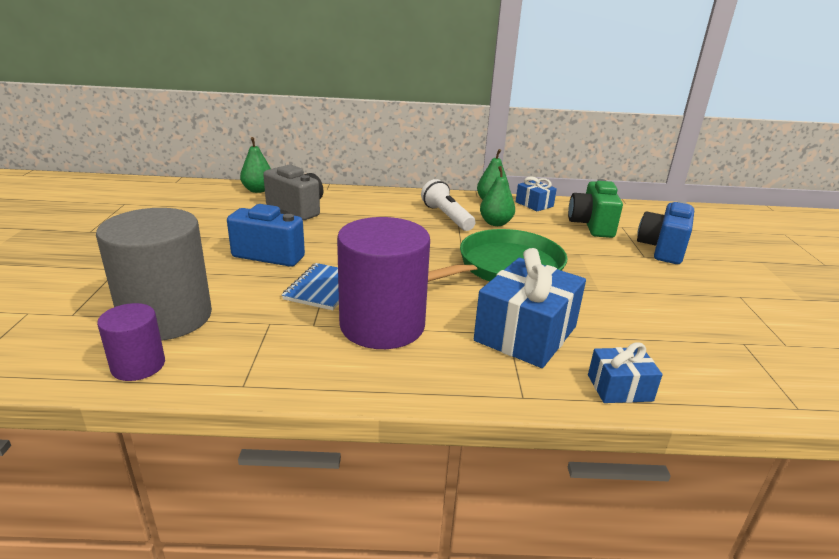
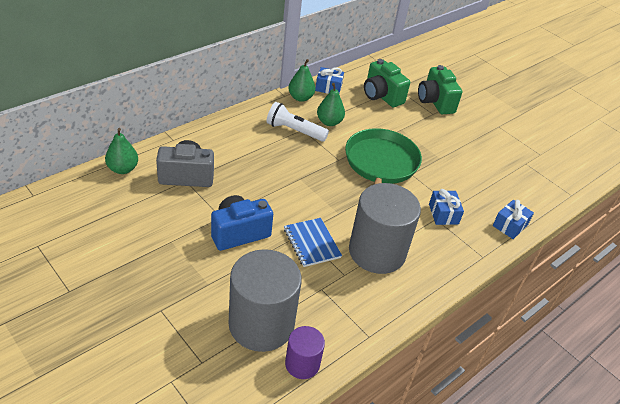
camera: 45 degrees left, 15 degrees up
(382, 325) = (377, 252): purple cylinder -> grey cylinder
(525, 333) = (443, 214): blue gift -> blue gift, size x0.52
(662, 249) = (435, 102): blue camera -> green camera

